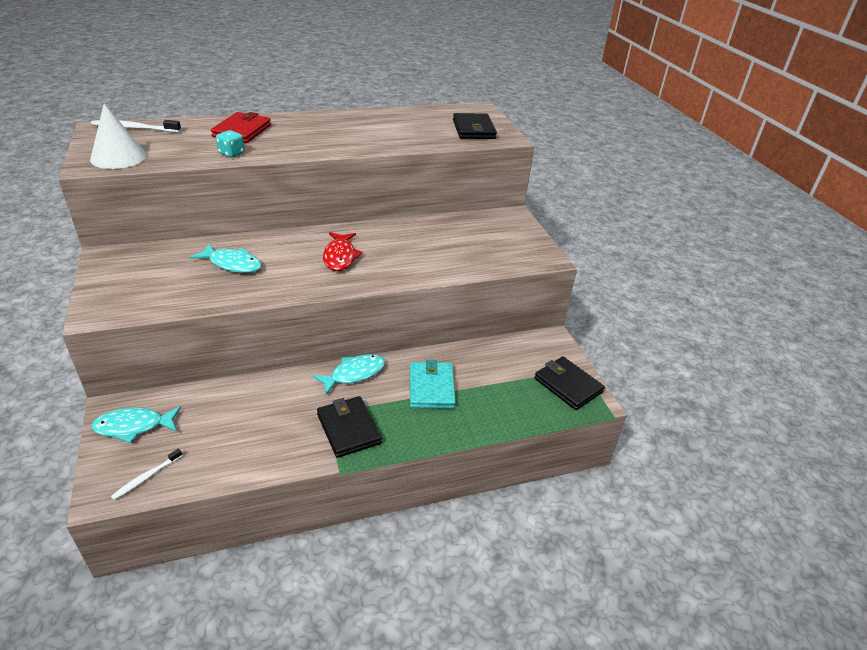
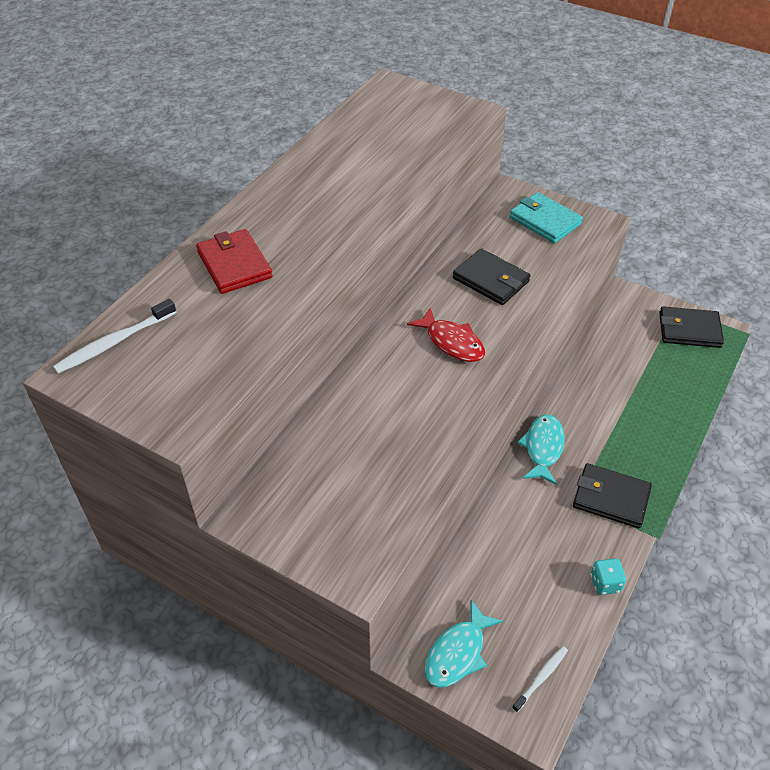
camera: 40 degrees left, 10 degrees up
(118, 157) = (183, 391): white cone -> none
(146, 477) = (541, 678): white toothbrush -> white toothbrush turned 135 degrees counterclockwise
(231, 153) = (284, 301): turquoise dice -> turquoise dice (605, 583)
(232, 264) = (379, 424): turquoise fish -> none
(431, 388) = (611, 411): turquoise wallet -> turquoise wallet (545, 221)
(473, 129) = (431, 118): black wallet -> black wallet (491, 280)

